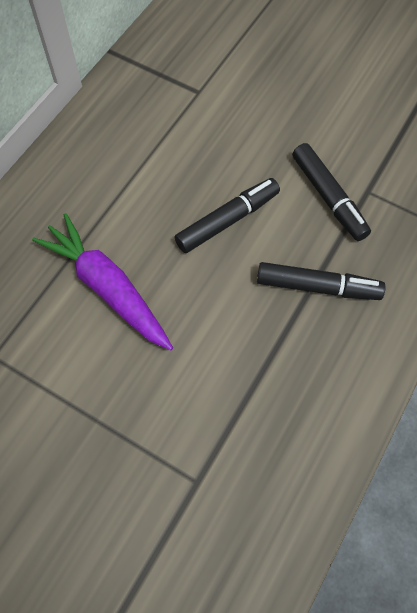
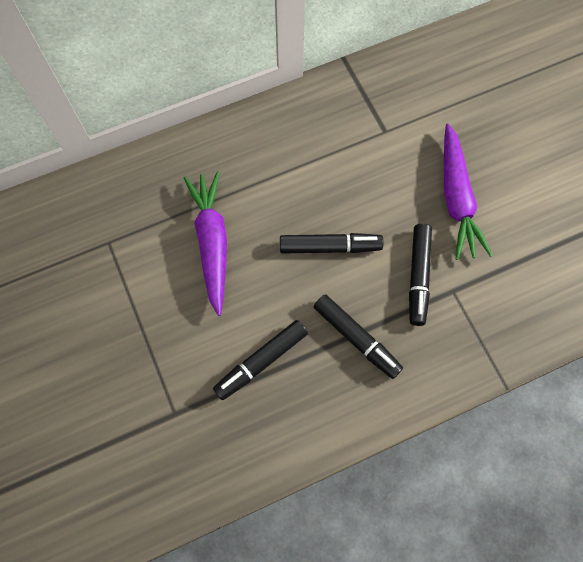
camera: 35 degrees right, 5 degrees up
(245, 369) = (261, 362): none -> black marker
(307, 112) = (456, 199): none -> purple carrot

